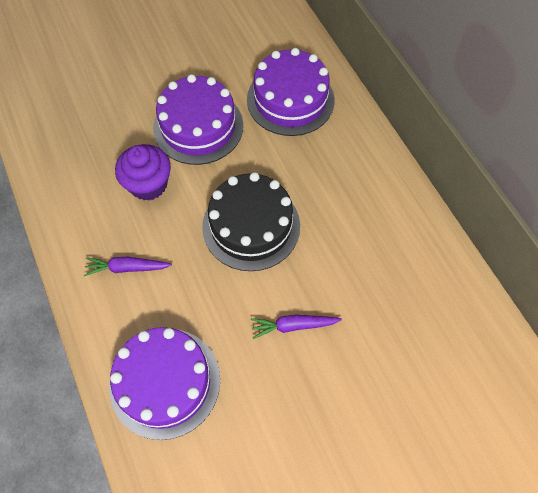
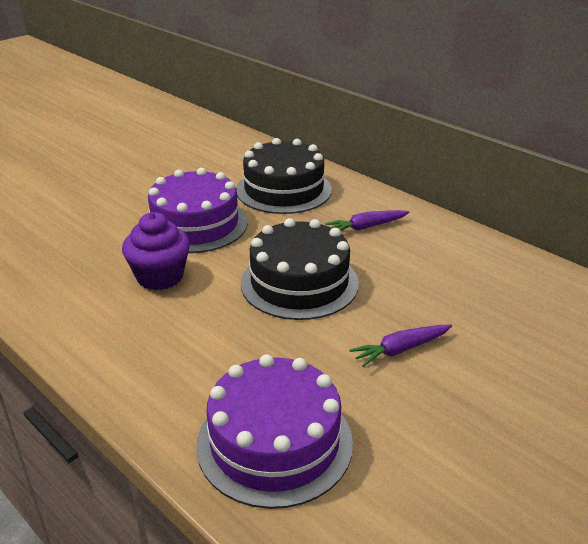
camera: 20 degrees left, 30 degrees down
(127, 268) = (168, 349): purple carrot -> purple carrot (366, 227)
(290, 99) = (284, 190): purple cake -> black cake

